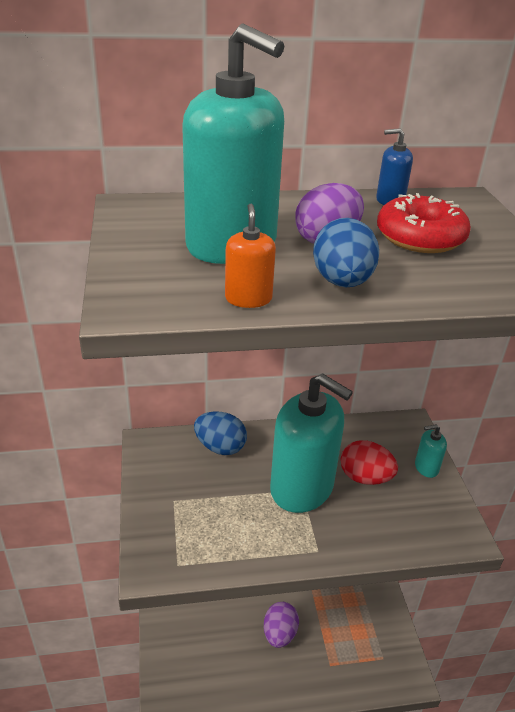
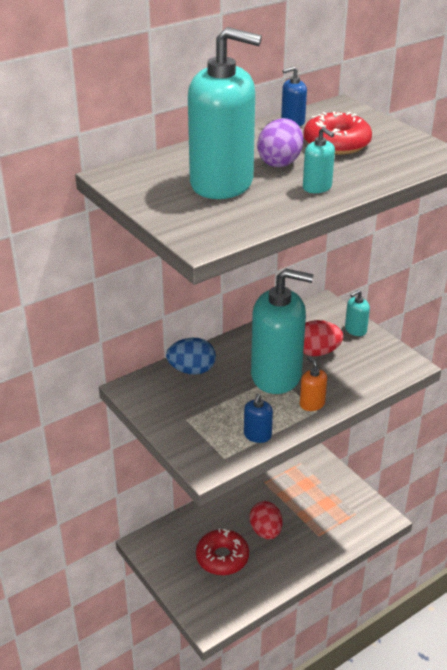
camera: 25 degrees left, 0 degrees up
(221, 642) = (222, 557): none -> red donut
(231, 553) = (257, 435): none -> blue soap dispenser
(248, 298) = (271, 214): orange soap dispenser -> orange soap dispenser (312, 404)
(279, 634) = (266, 531): purple egg -> red egg
(342, 282) = (317, 187): blue egg -> turquoise soap dispenser

